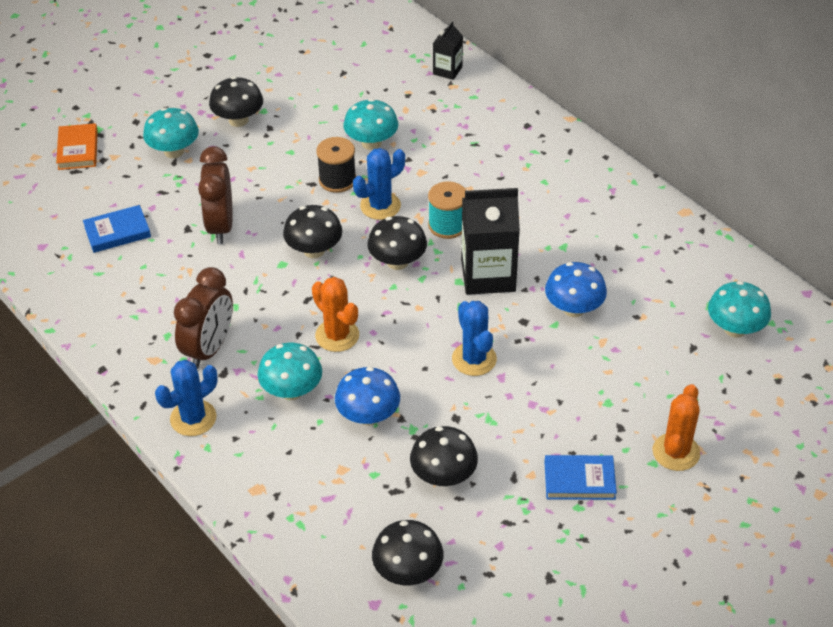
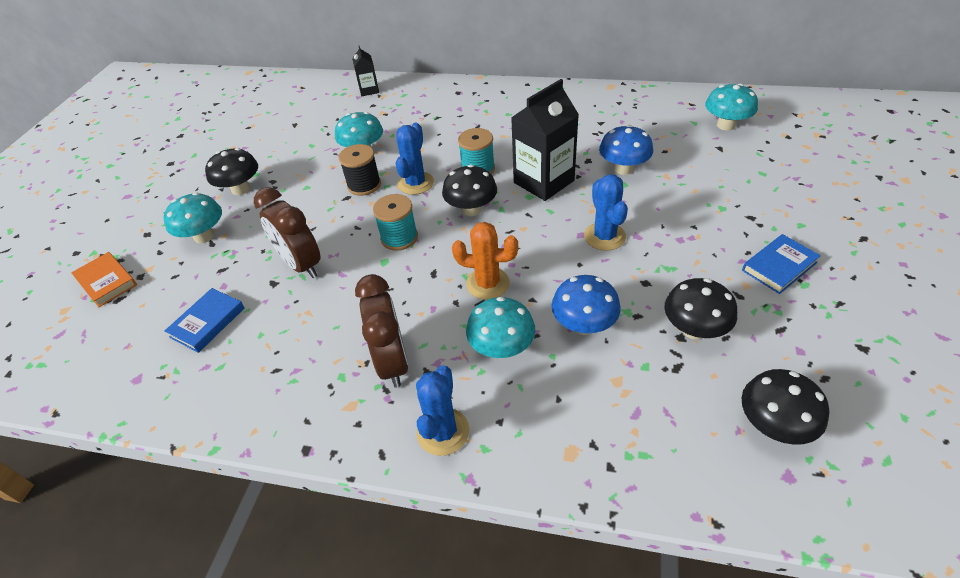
camera: 35 degrees left, 0 degrees up
(314, 250) = (399, 237): black mushroom -> turquoise spool
(474, 359) = (604, 236): blue cactus -> blue cactus turned 45 degrees clockwise
(676, 452) = (802, 209): orange cactus -> none

